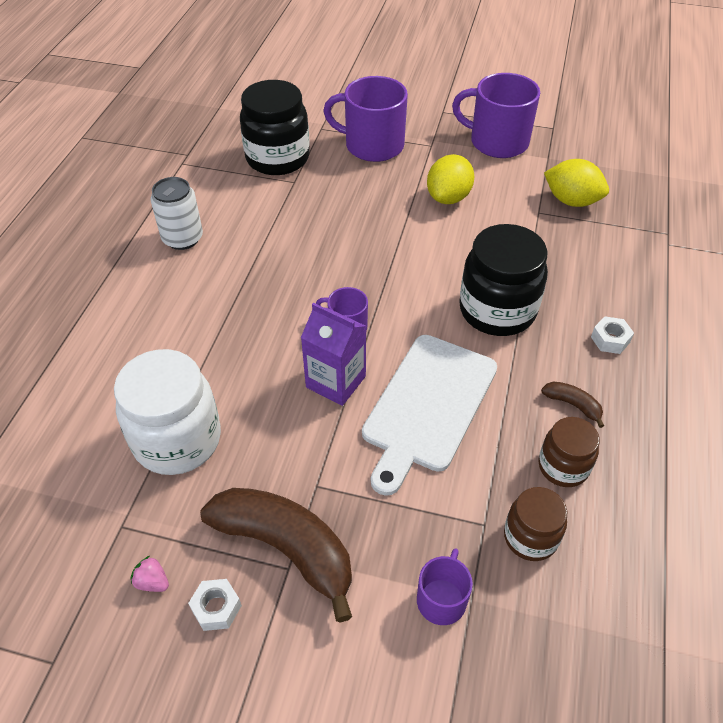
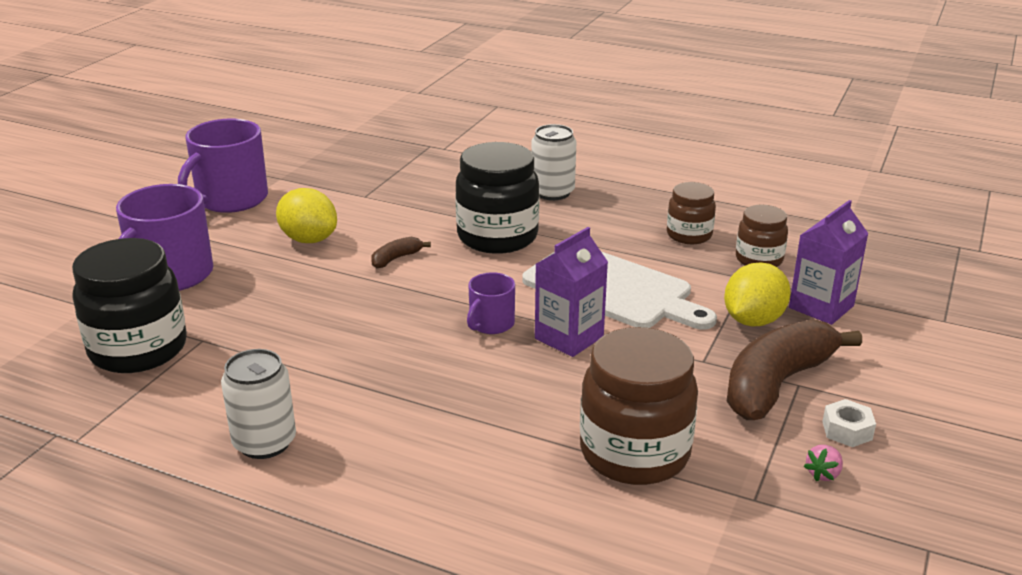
camera: 80 degrees left, 20 degrees down
(177, 440) = (634, 453): white jar -> brown jar
(442, 599) = (821, 307): purple mug -> purple carton
(571, 201) = (358, 178): yellow lemon -> yellow lemon (753, 320)
(573, 405) = (623, 220): brown banana -> brown banana (396, 258)
(610, 340) = (552, 192): white nut -> white can

